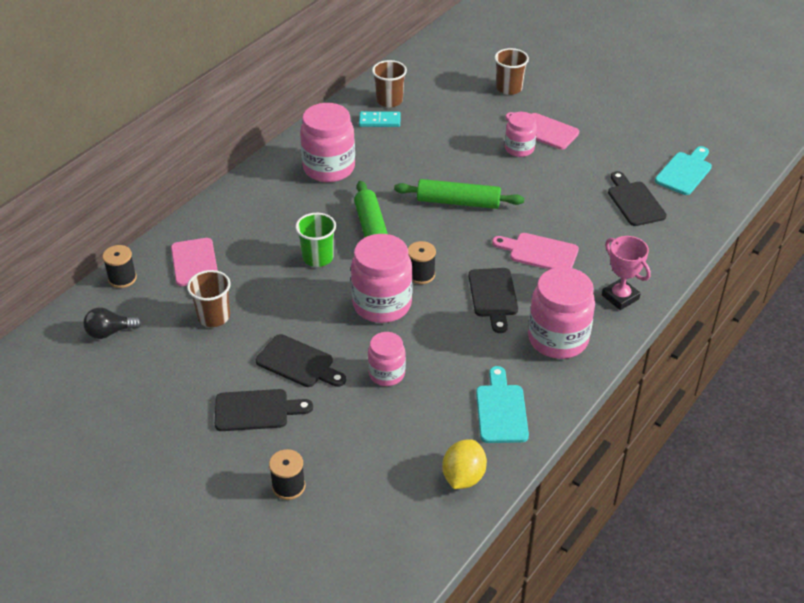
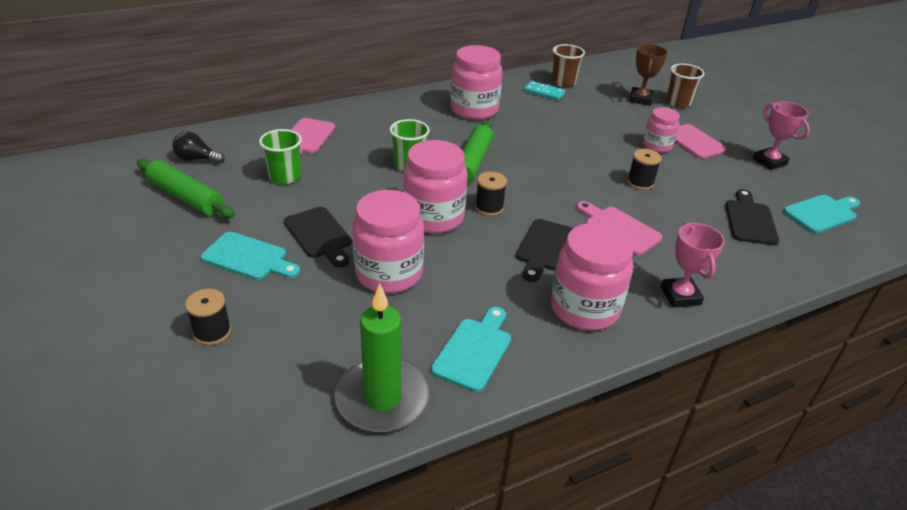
camera: 25 degrees right, 5 degrees down
(122, 278) = (244, 128): black spool -> black spool (640, 182)
(214, 317) = (285, 177): brown cup -> green cup
(256, 410) = (248, 258): black cutting board -> turquoise cutting board
(386, 374) = (389, 273): pink jar -> pink jar, size x1.71
(458, 202) = (568, 166): green rolling pin -> green rolling pin (186, 197)
(463, 477) = (382, 398): yellow lemon -> green candle
(473, 96) = (640, 99): none -> brown trophy
(620, 131) = (769, 162): none -> pink trophy

